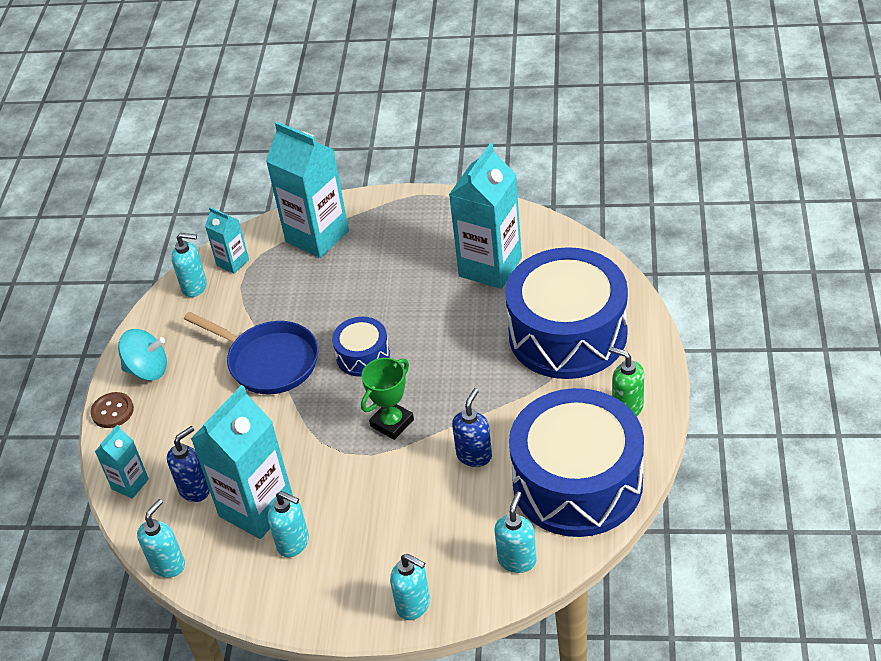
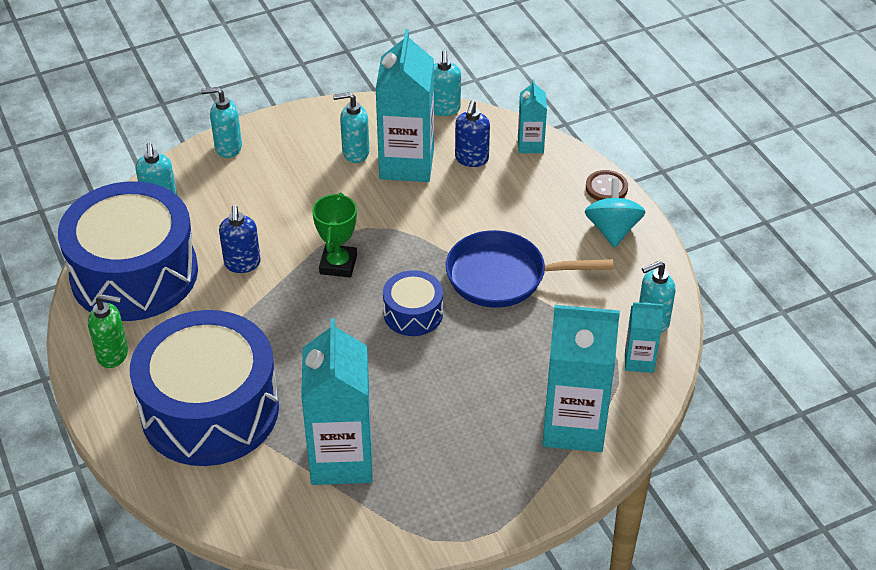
camera: 145 degrees right, 0 degrees up
(148, 370) = (612, 230): turquoise spinning top -> turquoise spinning top turned 120 degrees clockwise

